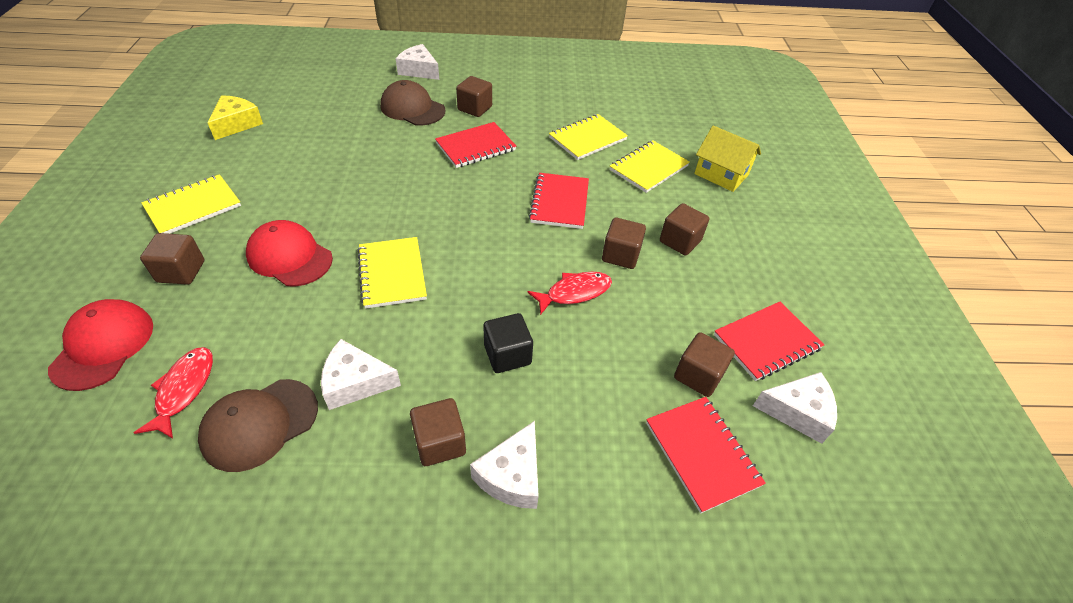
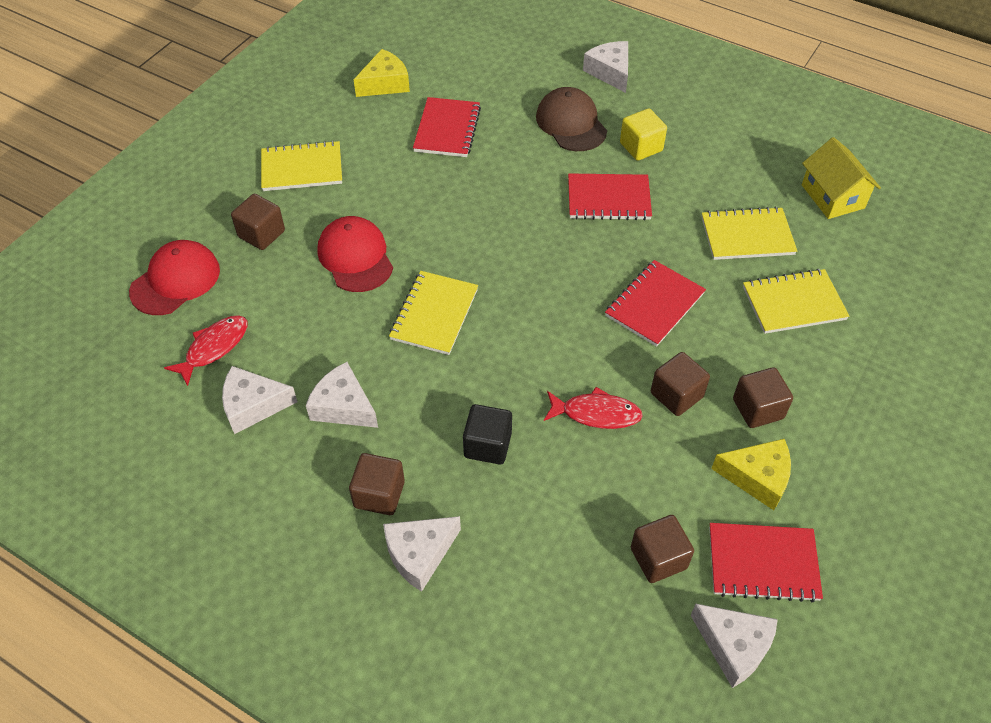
camera: 35 degrees right, 5 degrees up
(260, 424) = (253, 405): brown cap -> white cheese
(475, 108) = (641, 147): brown cube -> yellow cube
(702, 453) = (602, 629): red notebook -> red notebook (447, 129)
(716, 286) = (757, 477): none -> yellow cheese
(721, 174) = (882, 348): yellow house -> yellow house (832, 196)

